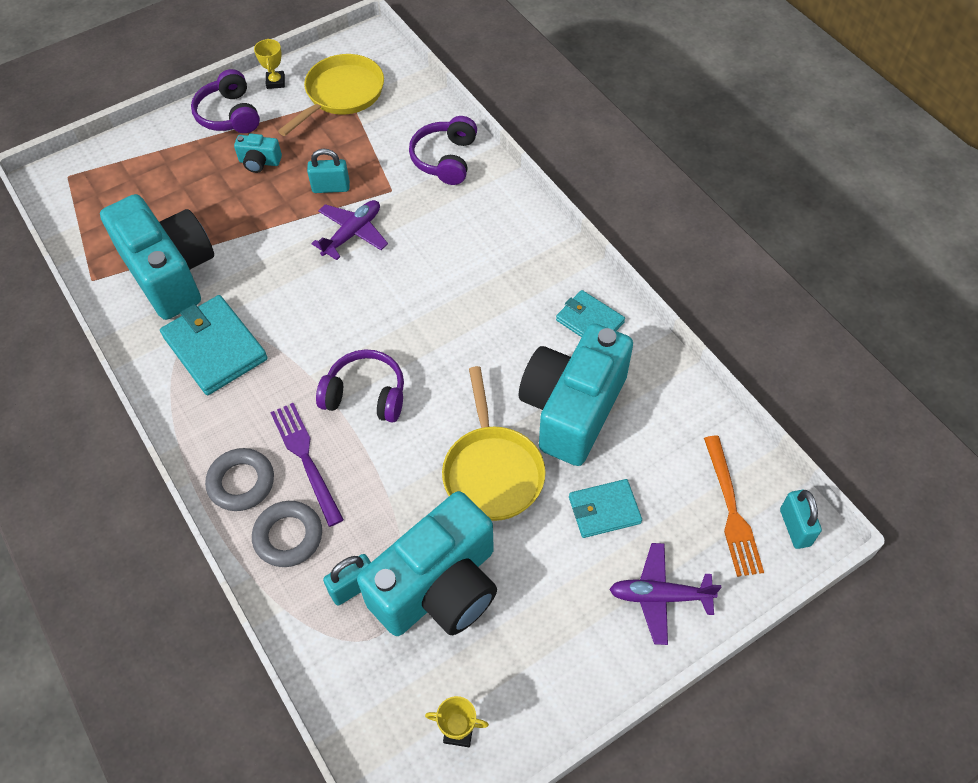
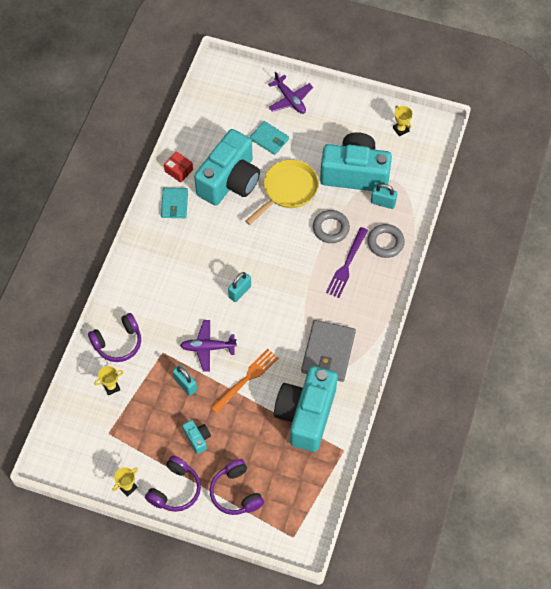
camera: 130 degrees left, 5 degrees up
(215, 347) = (328, 352): turquoise wallet -> grey wallet
(241, 482) = (380, 281): grey ring -> grey ring (330, 228)
(341, 94) = (109, 439): yellow pan -> none
(365, 395) = (295, 266): purple headphones -> purple headphones (236, 492)
(397, 126) = (111, 387): none -> yellow trophy
(572, 408) = (229, 180): turquoise camera -> turquoise camera turned 45 degrees counterclockwise
(642, 359) = (179, 170): none -> red box
(732, 511) = (230, 96): orange fork -> orange fork (246, 378)
(795, 527) = (219, 72): turquoise padlock -> turquoise padlock (240, 292)

